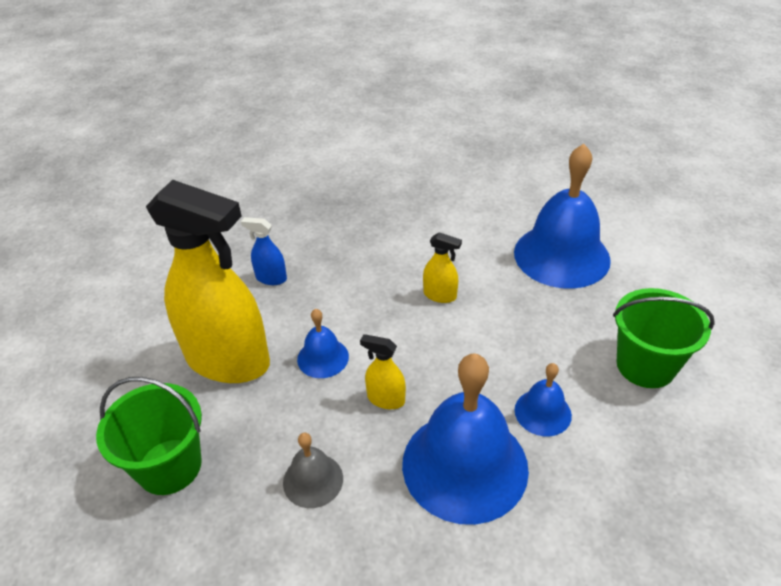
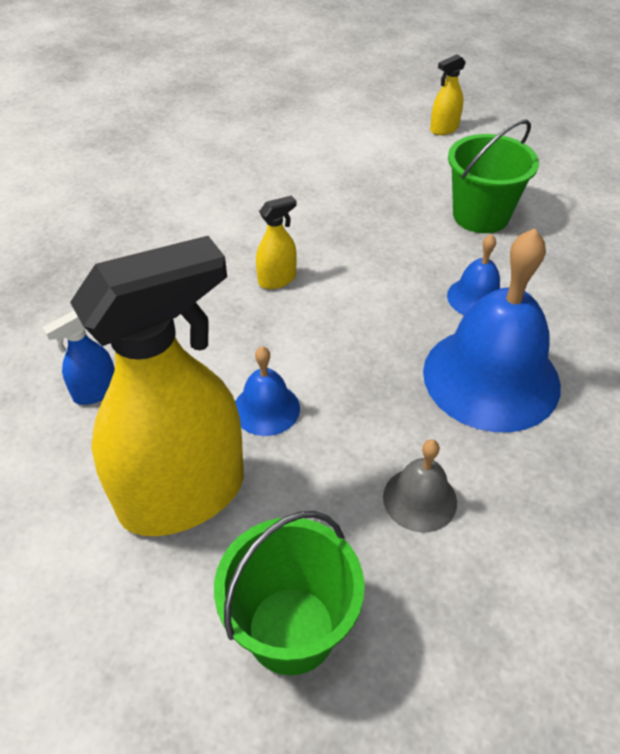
camera: 55 degrees left, 5 degrees up
(385, 399) = (368, 389): yellow spray bottle -> yellow spray bottle (444, 129)
(561, 255) = (316, 182): blue bell -> none

